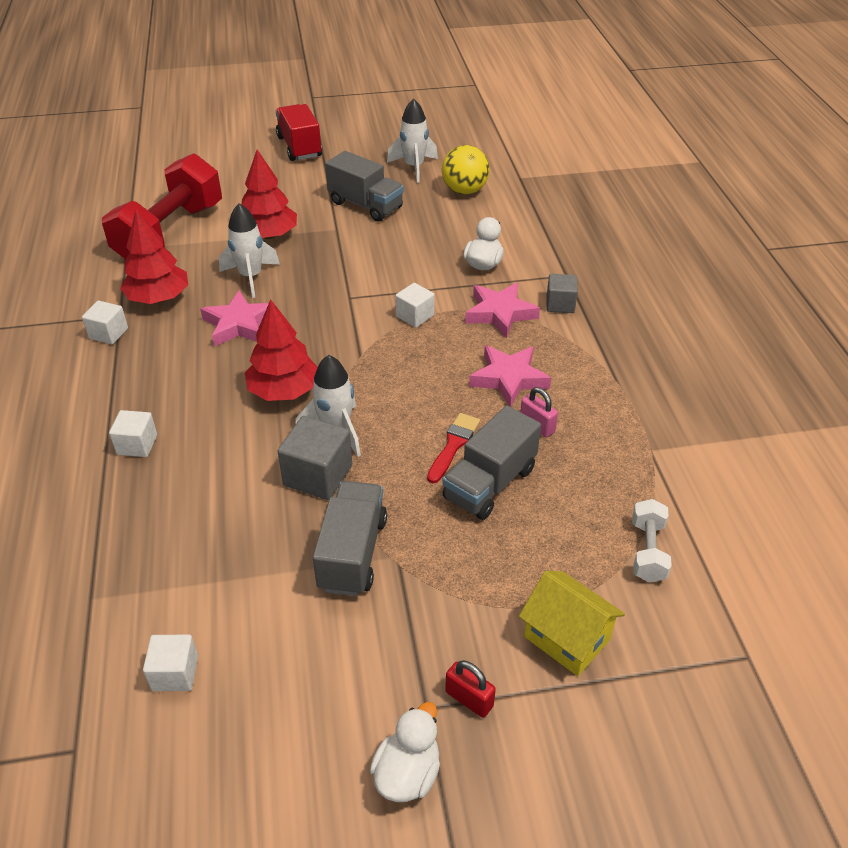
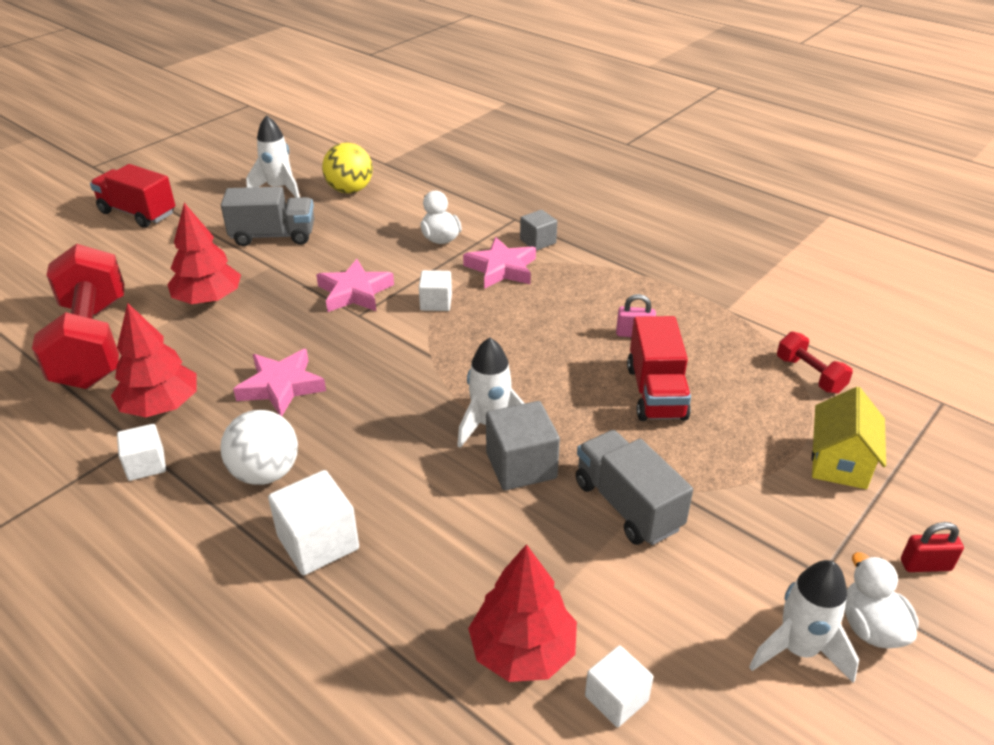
camera: 40 degrees left, 5 degrees down
(137, 445) = (318, 542): white cube -> white cube, size x1.58
(162, 379) = (265, 473): none -> white ball
(251, 277) = (238, 342): white rocket -> white rocket (798, 649)
(284, 391) = (400, 418): red tree -> red tree (522, 651)
(453, 445) = (594, 381): red brush -> none
(469, 699) = (839, 546): red padlock -> red padlock (925, 565)
(490, 483) = (656, 392): grey truck -> red truck
(509, 378) = (570, 312): pink star -> pink star (355, 292)
(567, 638) = (839, 462): yellow house -> yellow house turned 75 degrees counterclockwise
(647, 551) = (809, 375): white dumbbell -> red dumbbell

